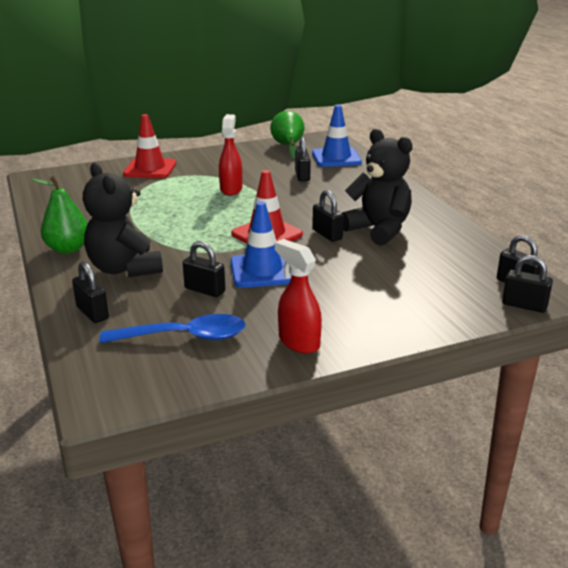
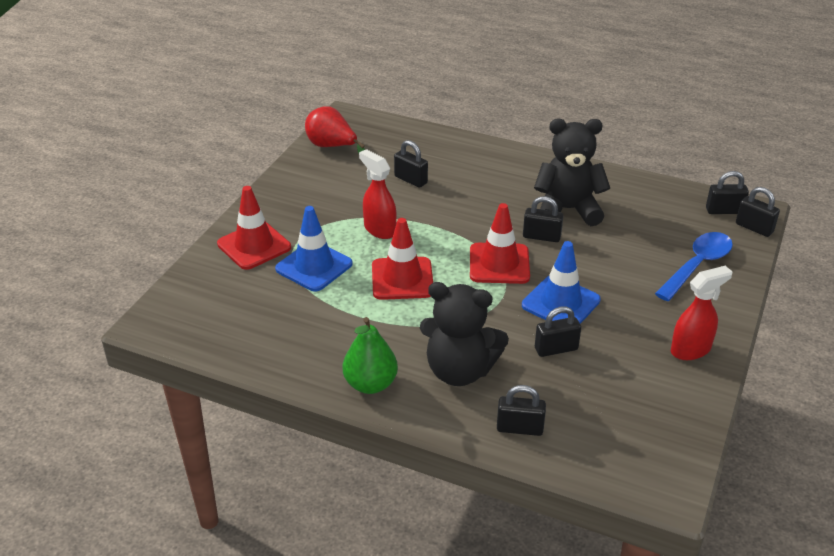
camera: 45 degrees left, 10 degrees up
(185, 337) = (619, 399): blue spoon -> blue spoon (697, 265)
(192, 215) = (402, 279): none -> red traffic cone
(288, 146) = (332, 147): green pear -> red pear
(298, 342) = (691, 350): red spray bottle -> red spray bottle turned 150 degrees clockwise
(336, 158) = (400, 141): blue traffic cone -> blue traffic cone (314, 266)
(524, 305) = (754, 228): black padlock -> black padlock turned 60 degrees clockwise

